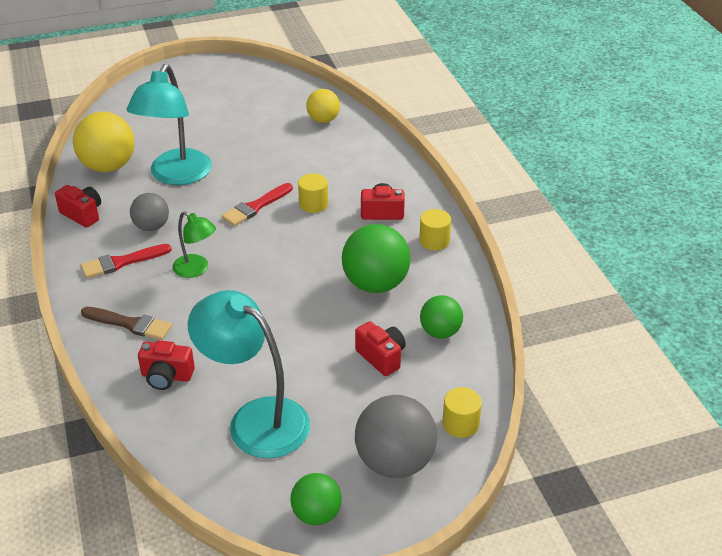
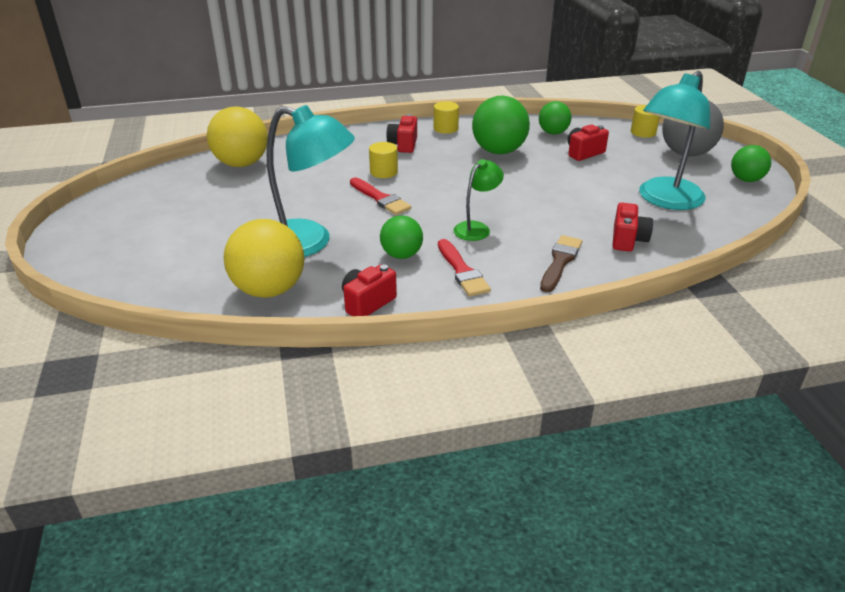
camera: 85 degrees left, 5 degrees down
(151, 227) = (401, 255): grey ball -> green ball
(323, 120) = (242, 164): yellow ball -> yellow ball, size x1.67

